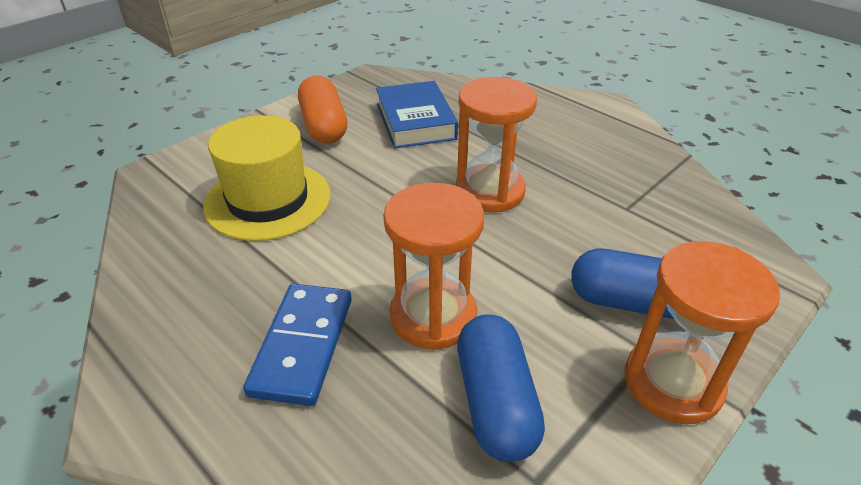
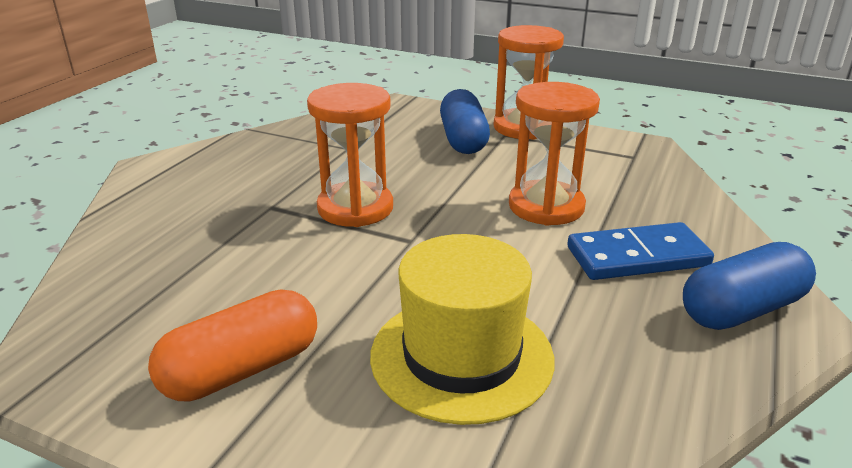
camera: 110 degrees left, 10 degrees down
(415, 121) = (210, 284): blue book -> none
(495, 402) = (596, 173): blue capsule -> blue capsule (742, 310)

